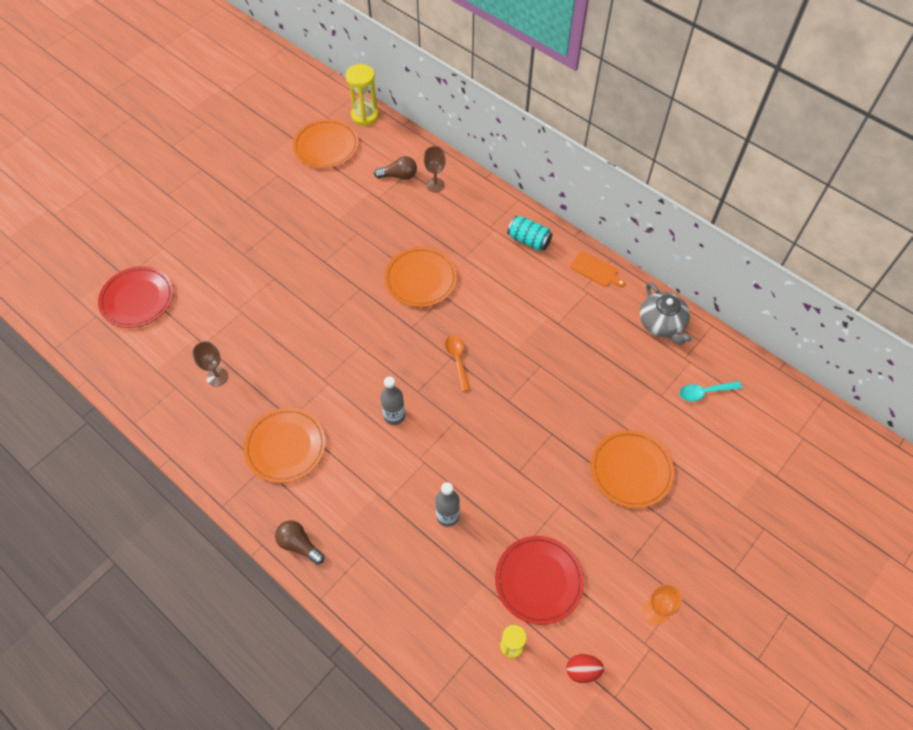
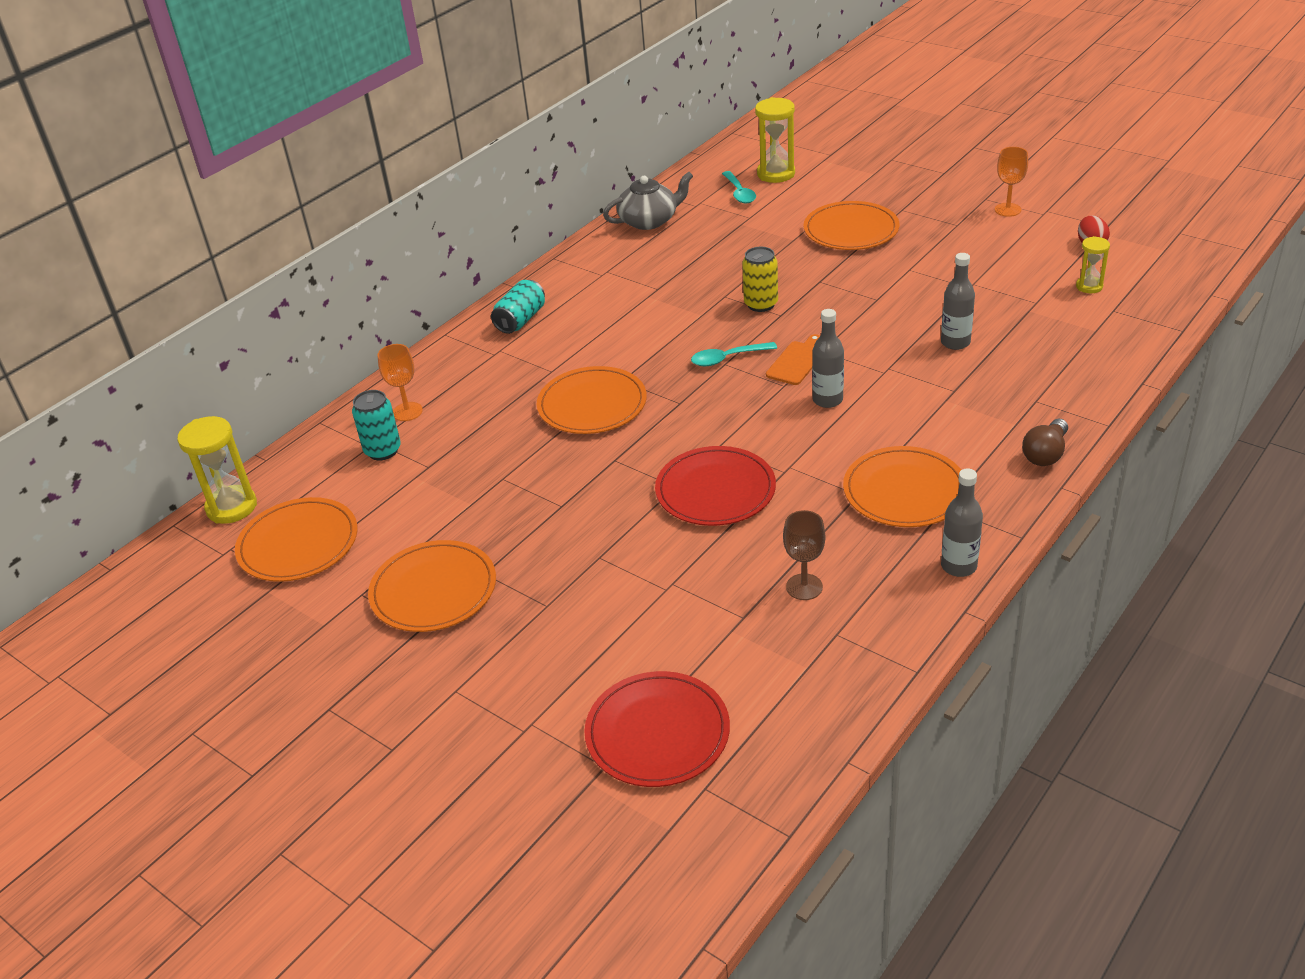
camera: 90 degrees left, 20 degrees down
(207, 463) = (958, 566): none -> grey bottle
(271, 205) = (433, 590): none -> orange plate
(399, 176) = (383, 451): brown light bulb -> turquoise can
(435, 185) = (407, 411): brown goblet -> orange goblet
(457, 360) = (727, 358): orange spoon -> turquoise spoon
(525, 389) = (761, 304): none -> yellow can
(538, 580) = (1007, 276): red plate -> red plate (715, 490)
(596, 270) = (571, 267): orange cutting board -> orange cutting board (796, 361)
(738, 425) = (776, 174): none -> yellow hourglass

